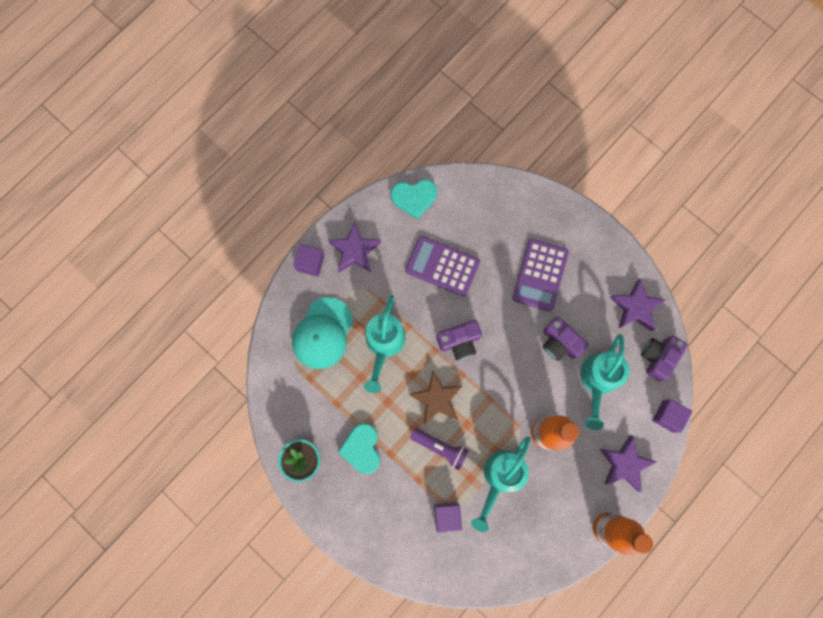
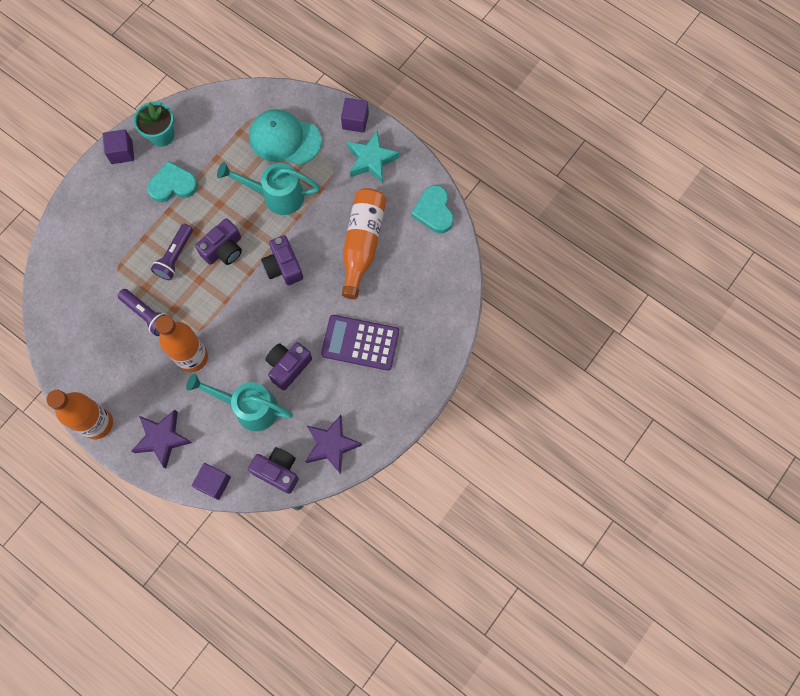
camera: 85 degrees right, 5 degrees down
(355, 251) = (371, 160): purple star -> turquoise star
(437, 399) = (223, 249): brown star -> purple camera
(442, 266) = (362, 244): purple calculator -> orange bottle
(447, 516) = (109, 267): purple cube -> purple cube (122, 152)
(500, 477) = (147, 315): turquoise watering can -> purple flashlight

